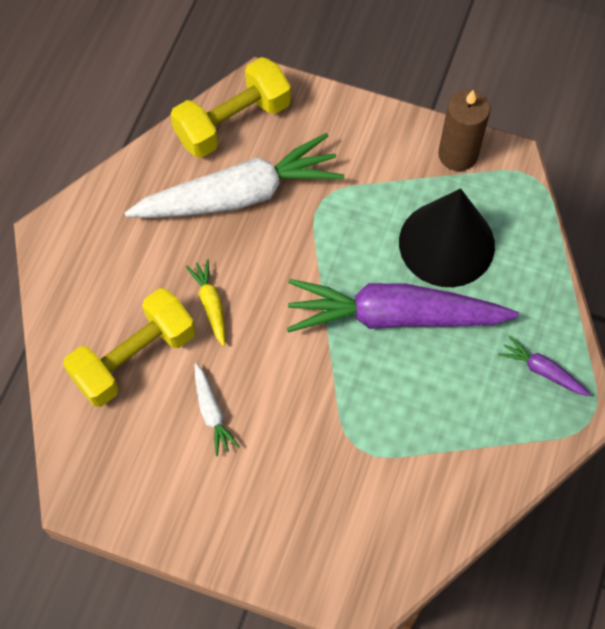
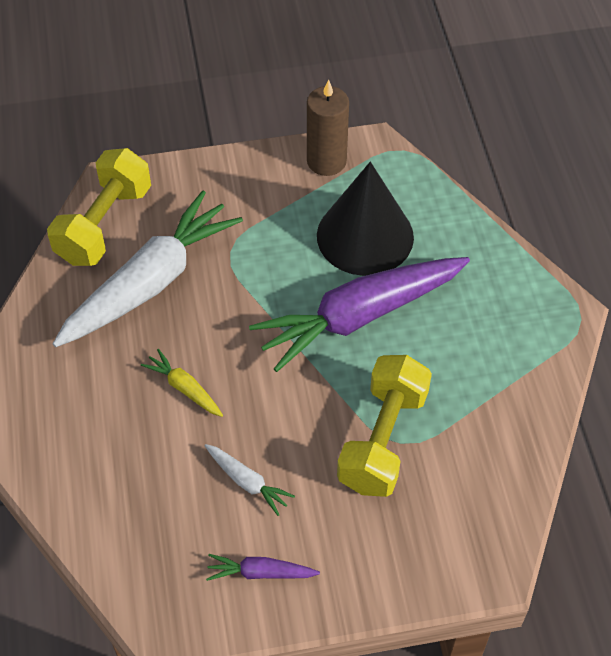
camera: 30 degrees left, 10 degrees down
(134, 358) = (140, 471): yellow dumbbell -> yellow dumbbell (382, 439)
(542, 371) = (515, 299): purple carrot -> purple carrot (261, 573)

